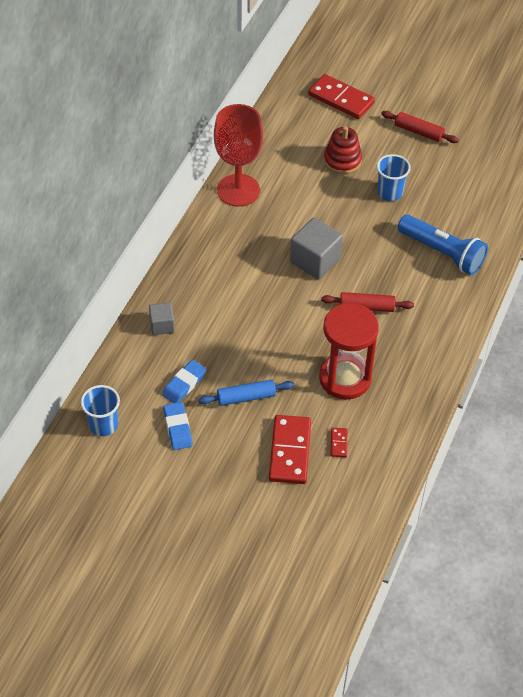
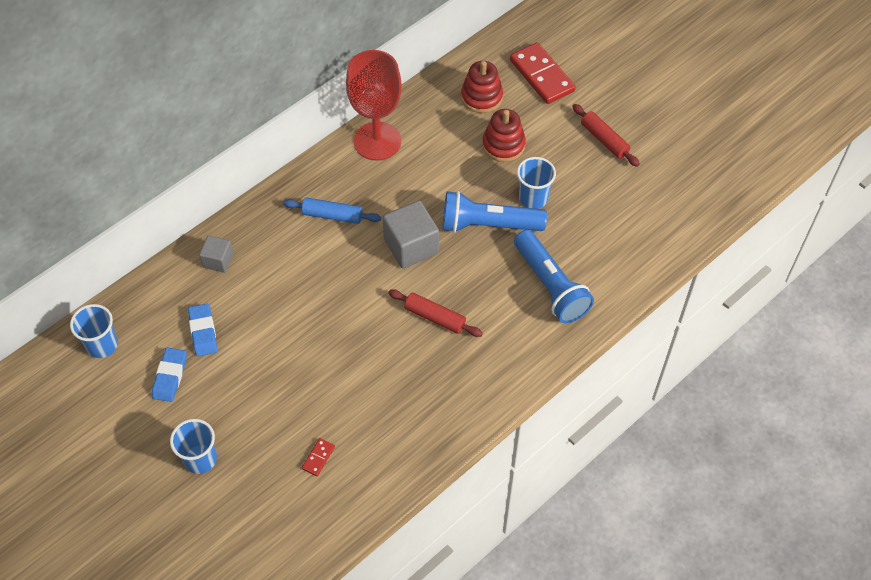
camera: 25 degrees right, 5 degrees up
(184, 384) = (203, 332): blue eraser -> blue eraser turned 75 degrees counterclockwise
(243, 480) = (200, 459): none -> blue cup
(246, 397) = (255, 370): blue rolling pin -> blue rolling pin (332, 215)
(290, 451) = (264, 447): red domino -> none
(302, 130) = (481, 97): none -> red stacking toy
(345, 378) = (366, 388): red hourglass -> none
(366, 224) = (488, 224): none -> blue flashlight

